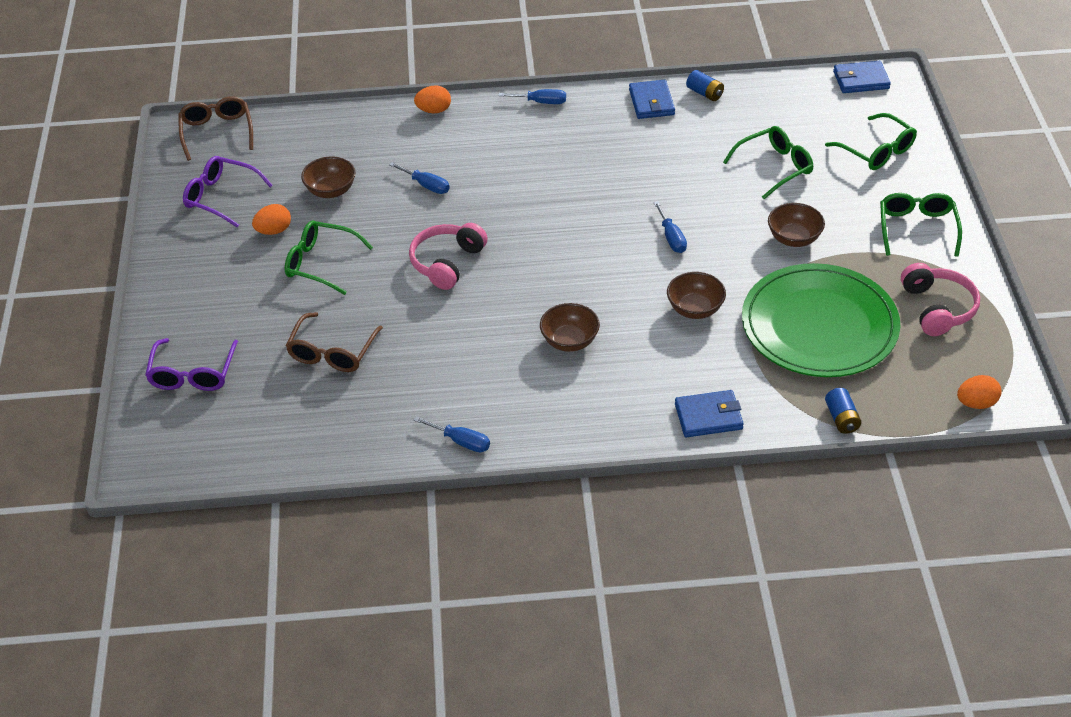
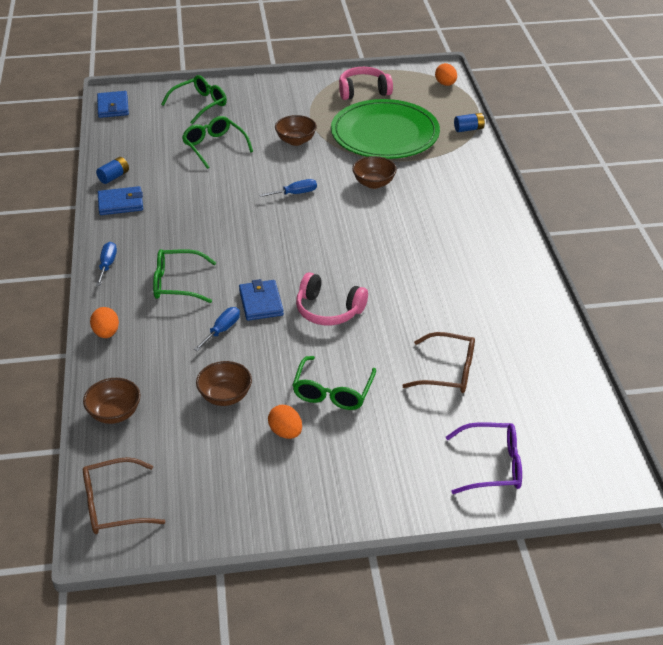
camera: 95 degrees left, 5 degrees down
(221, 197) = (230, 483): purple glasses -> none
(461, 442) = (531, 290): blue screwdriver -> none
(569, 341) = (415, 240): brown bowl -> brown bowl (115, 413)
(708, 416) = (479, 179): blue wallet -> blue wallet (261, 303)
(917, 228) = (285, 94): green glasses -> green glasses (177, 283)

